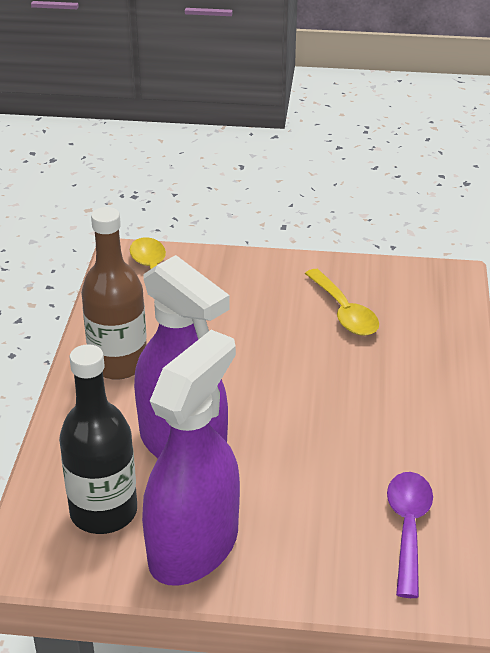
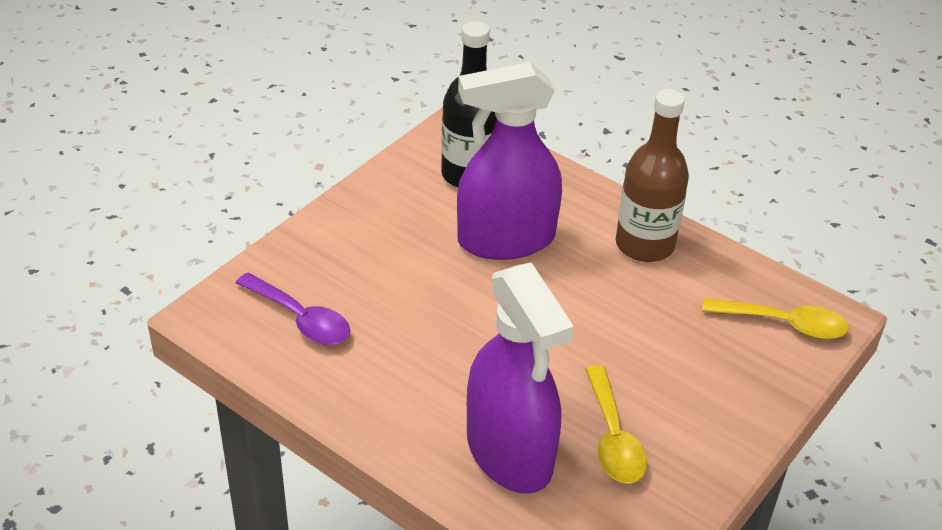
camera: 120 degrees right, 5 degrees up
(194, 547) = (394, 202): purple spray bottle -> purple spray bottle (509, 453)
(344, 312) = (613, 438): yellow spoon -> yellow spoon turned 105 degrees counterclockwise

